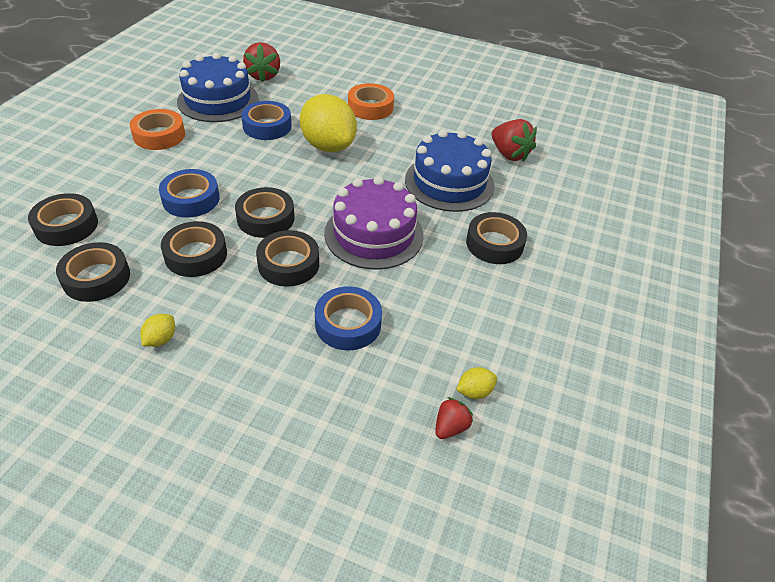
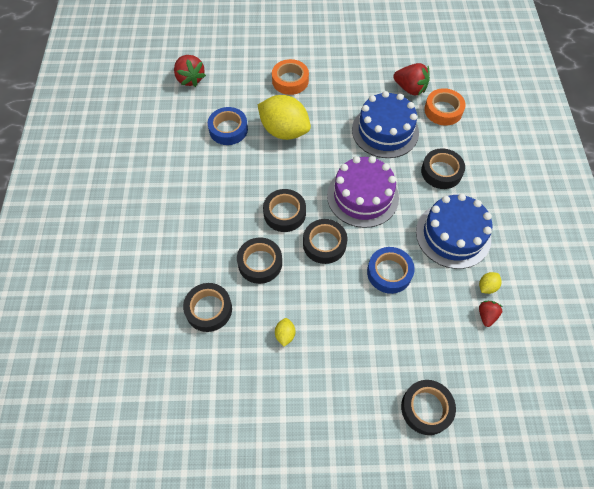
camera: 20 degrees left, 15 degrees up
(66, 225) = (154, 278): black tape -> black tape (426, 408)
(159, 135) = (156, 170): orange tape -> orange tape (443, 110)
(191, 199) = (222, 219): blue tape -> none
(218, 100) = (174, 118): blue cake -> blue cake (453, 235)

